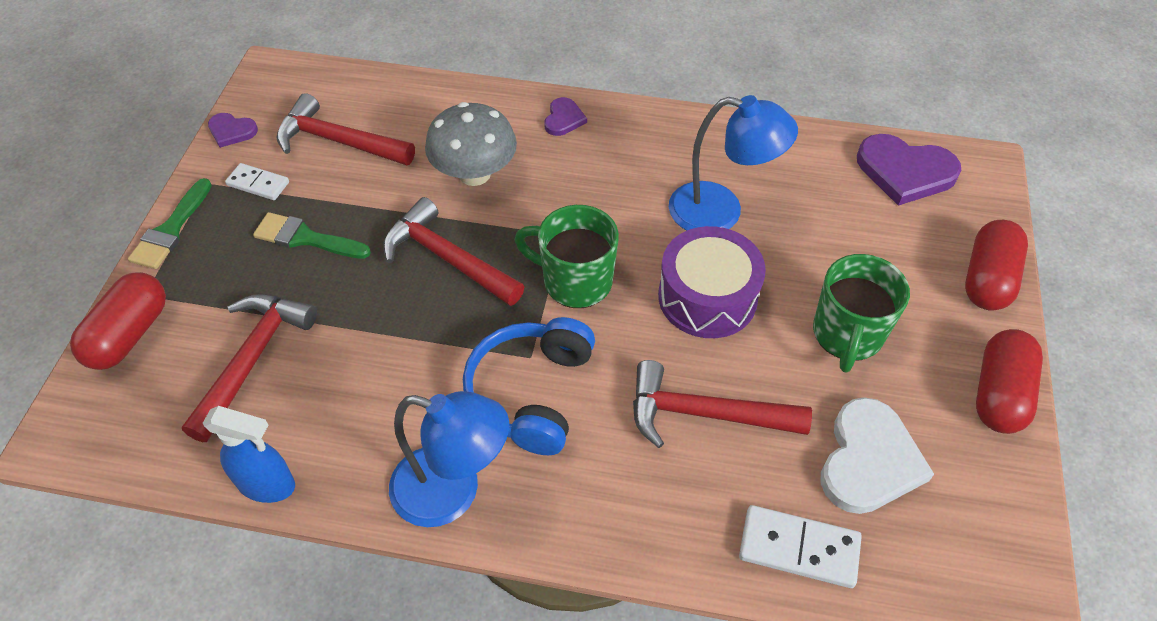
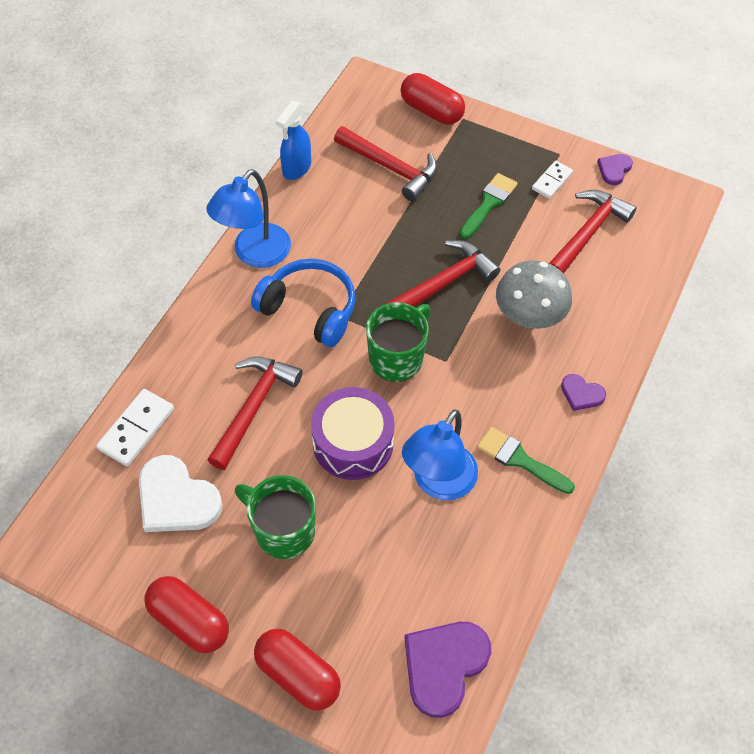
camera: 105 degrees right, 5 degrees up
(171, 230) = (518, 132): green brush -> green brush (520, 460)

